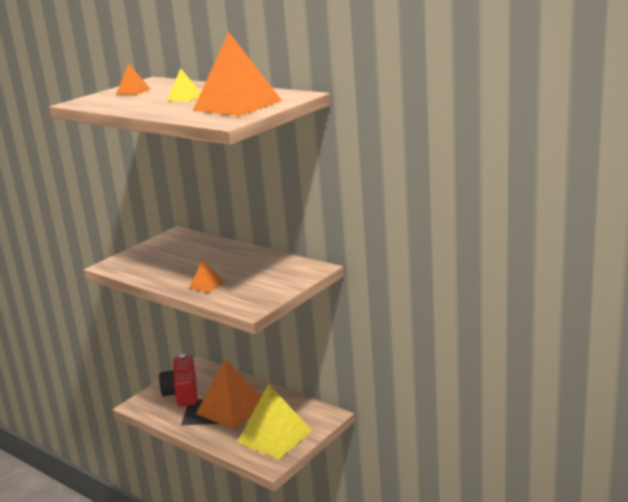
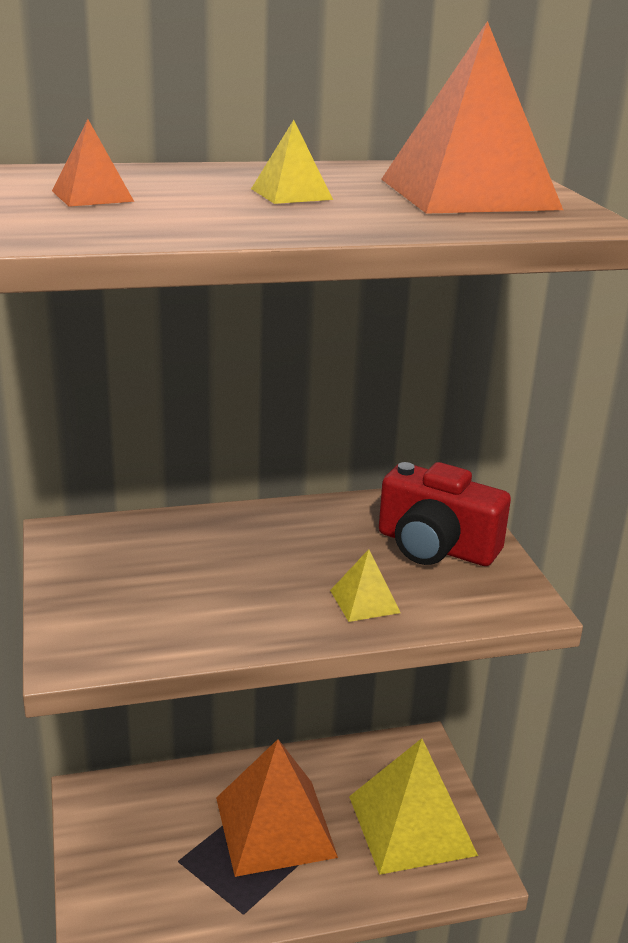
camera: 55 degrees left, 5 degrees up
(182, 393) = (147, 857): red camera -> red camera (435, 547)
(206, 285) = (364, 601): orange pyramid -> yellow pyramid

